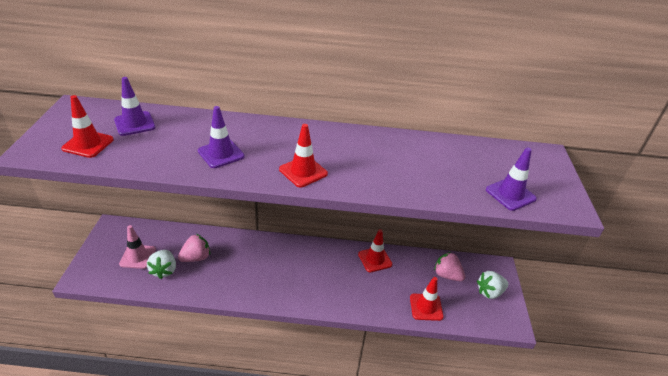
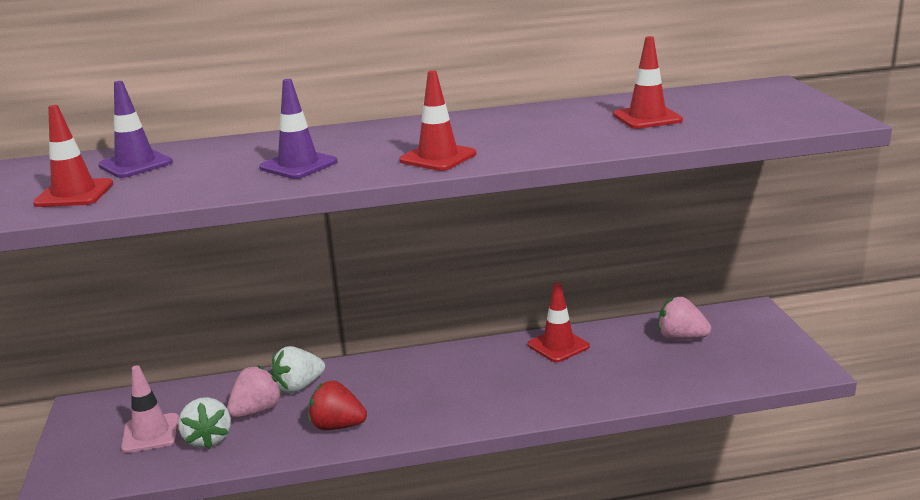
camera: 10 degrees left, 15 degrees down
(232, 282) = (337, 426): none -> red strawberry
(426, 307) = (669, 380): red traffic cone -> red traffic cone (647, 118)
(489, 292) = (756, 341): white strawberry -> white strawberry (299, 387)
(510, 194) = (748, 123): purple traffic cone -> none

